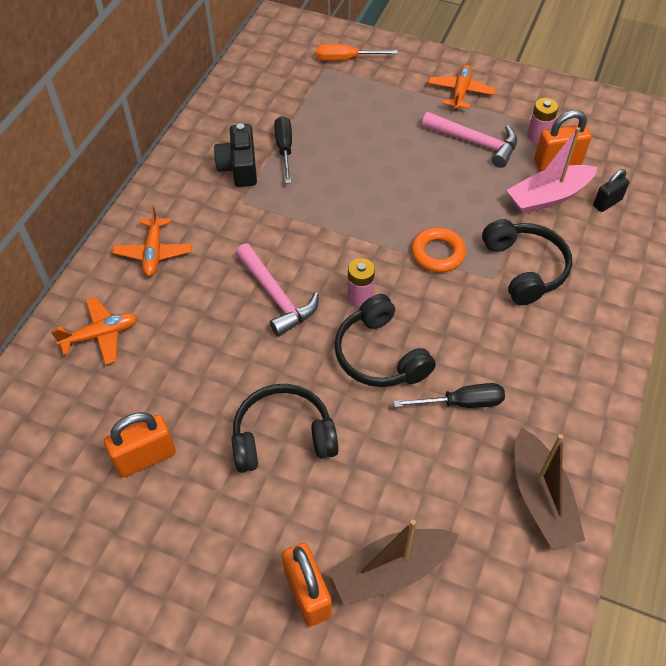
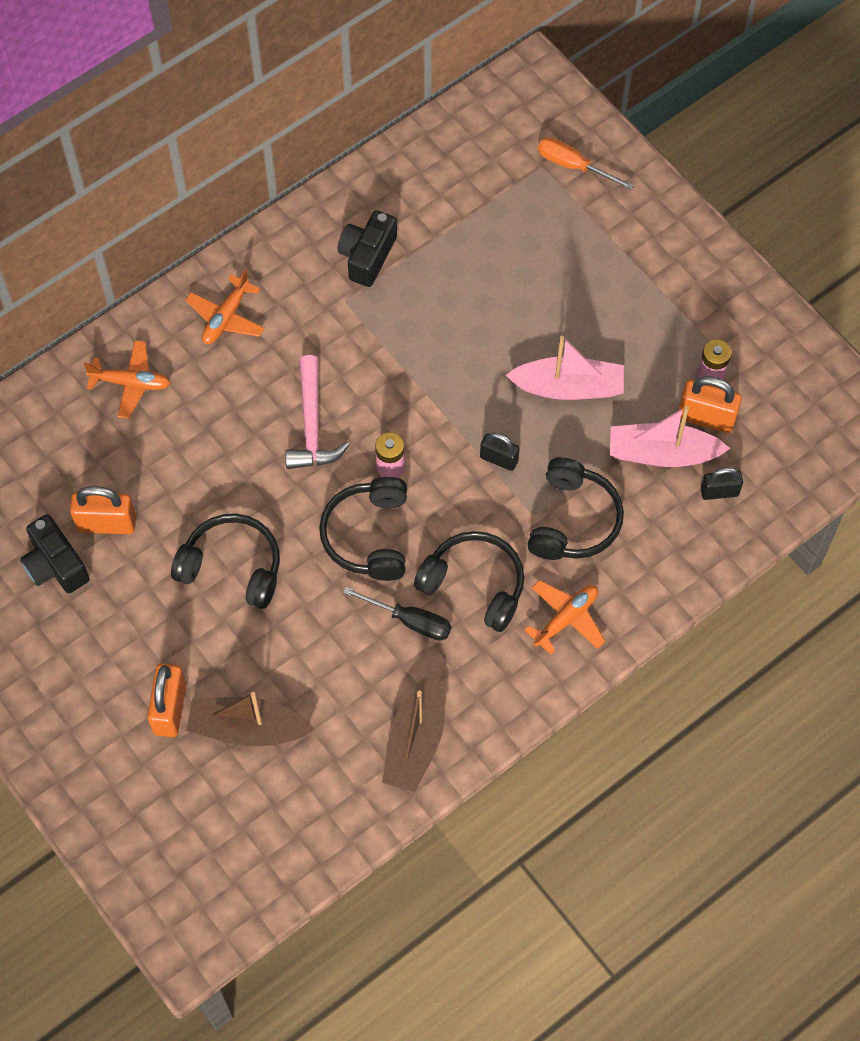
camera: 30 degrees right, 10 degrees up
(116, 519) = (55, 565): none -> black camera
(284, 149) = (427, 256): black screwdriver -> none
(437, 253) = (499, 459): orange ring -> black padlock
(449, 185) = (568, 387): none -> pink boat
(460, 92) = (669, 275): orange plane -> orange plane (566, 619)
(475, 142) = (635, 348): pink hammer -> none
(490, 350) = (474, 585): none -> black headphones

